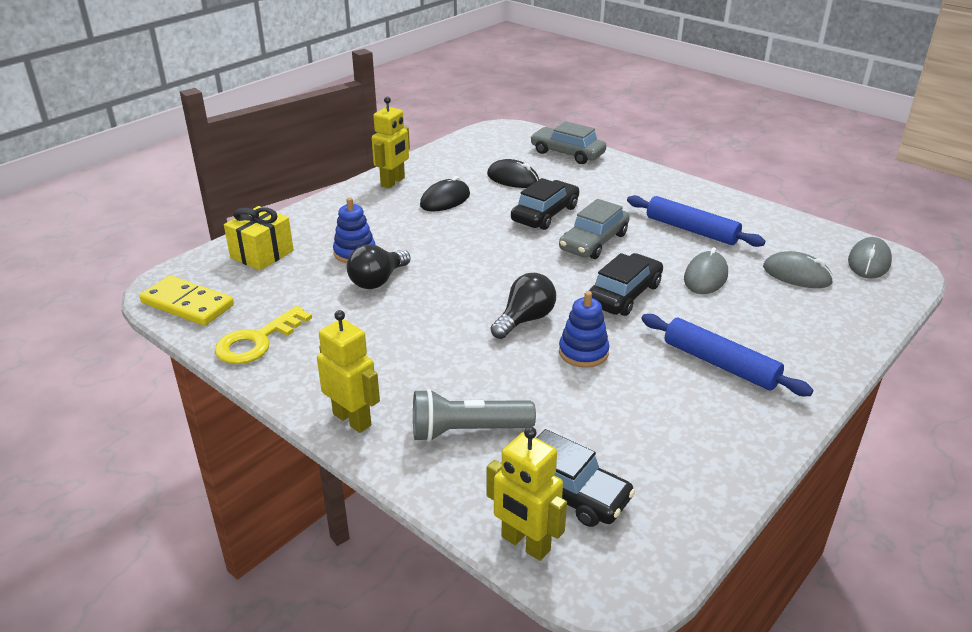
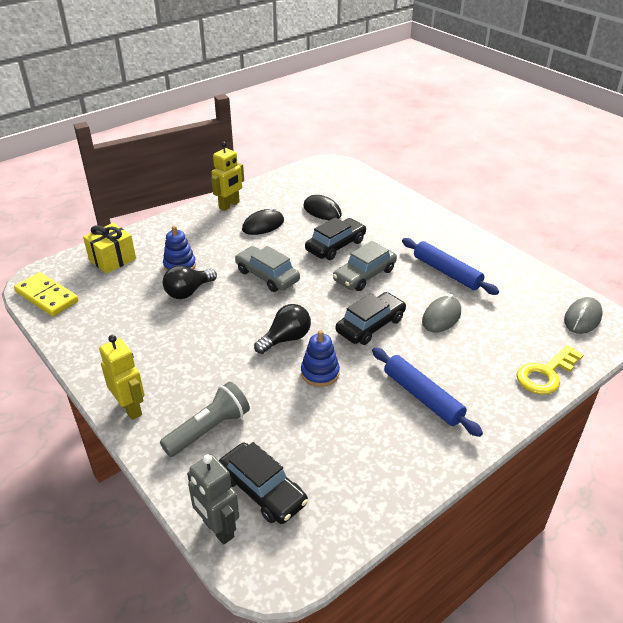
camera: 10 degrees right, 5 degrees up
(257, 341) = (85, 334): yellow key -> yellow key (545, 374)
(467, 431) = (209, 429): grey flashlight -> grey flashlight turned 135 degrees clockwise
(525, 544) = (218, 529): yellow robot -> grey robot
(567, 153) = (373, 191): grey car -> grey car (267, 276)
(797, 275) = (517, 323): grey mouse -> none

